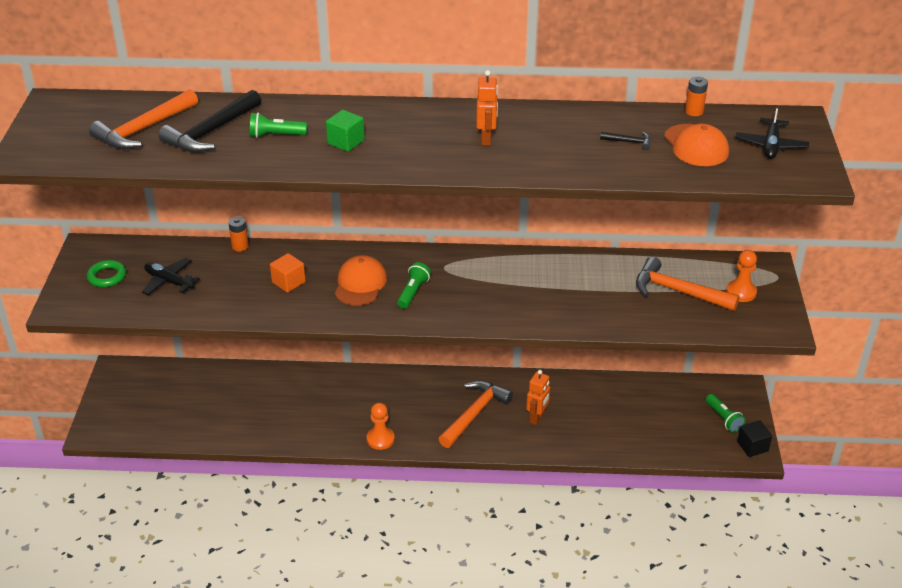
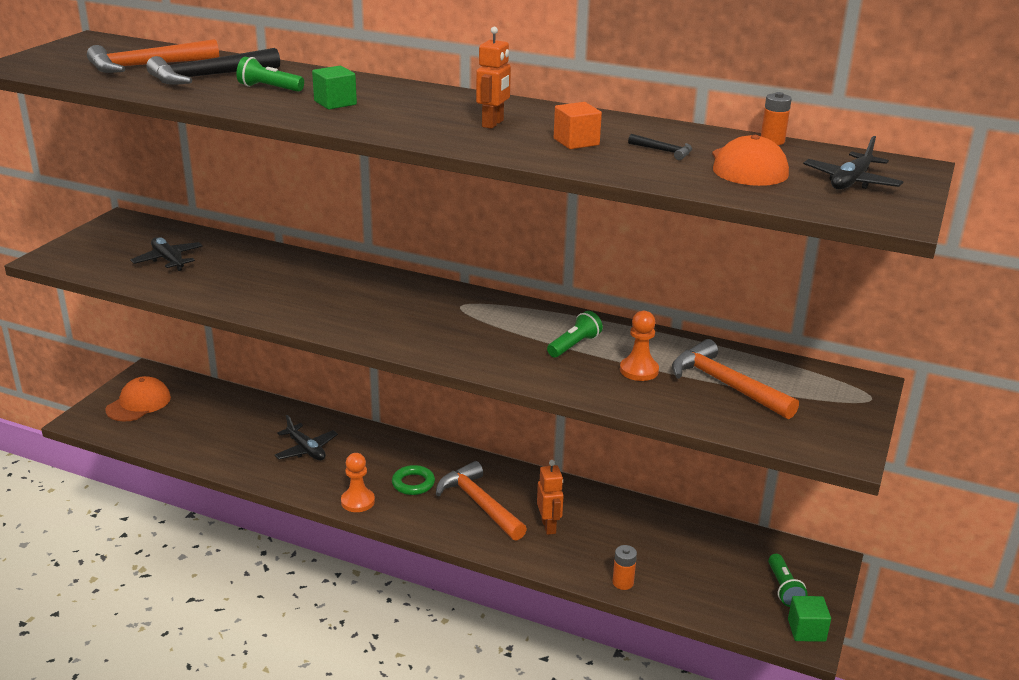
camera: 20 degrees right, 10 degrees down
(107, 276) = (115, 245): green ring -> green ring (413, 483)
(240, 246) = (264, 247): orange battery -> orange battery (623, 582)
(288, 282) = (284, 284): orange cube -> orange cube (576, 142)
(308, 404) = (306, 449): none -> black plane
(360, 284) = (357, 301): orange cap -> orange cap (138, 403)
(413, 292) = (407, 320): green flashlight -> green flashlight (574, 345)
(474, 413) = (479, 504): orange hammer -> orange hammer turned 90 degrees counterclockwise
(537, 417) = (549, 526): orange robot -> orange robot turned 60 degrees counterclockwise
(741, 292) = (809, 403): orange pawn -> orange pawn (639, 370)
(752, 446) = (806, 630): black cube -> green cube

